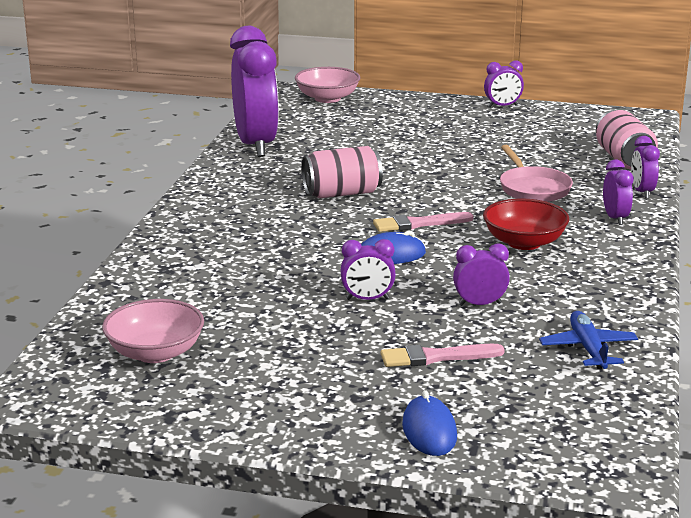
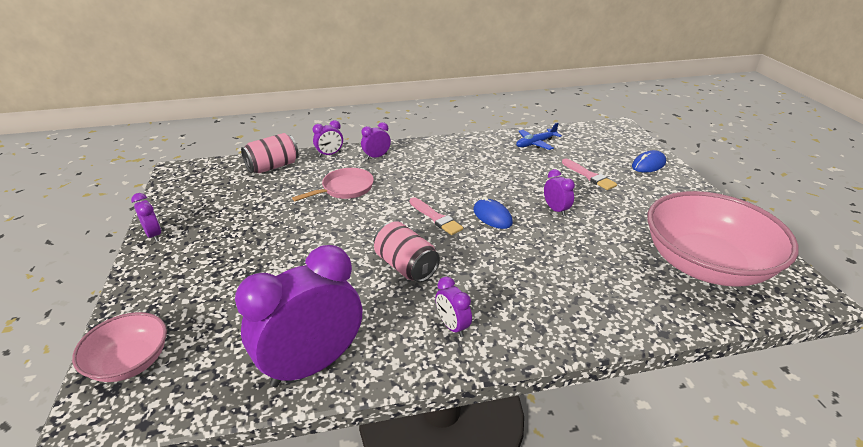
camera: 115 degrees left, 10 degrees up
(155, 353) = (705, 265): pink bowl -> pink bowl, size x1.95
(479, 304) = (523, 176): purple clock -> purple clock (452, 326)
(524, 242) = (434, 177): red bowl -> none

